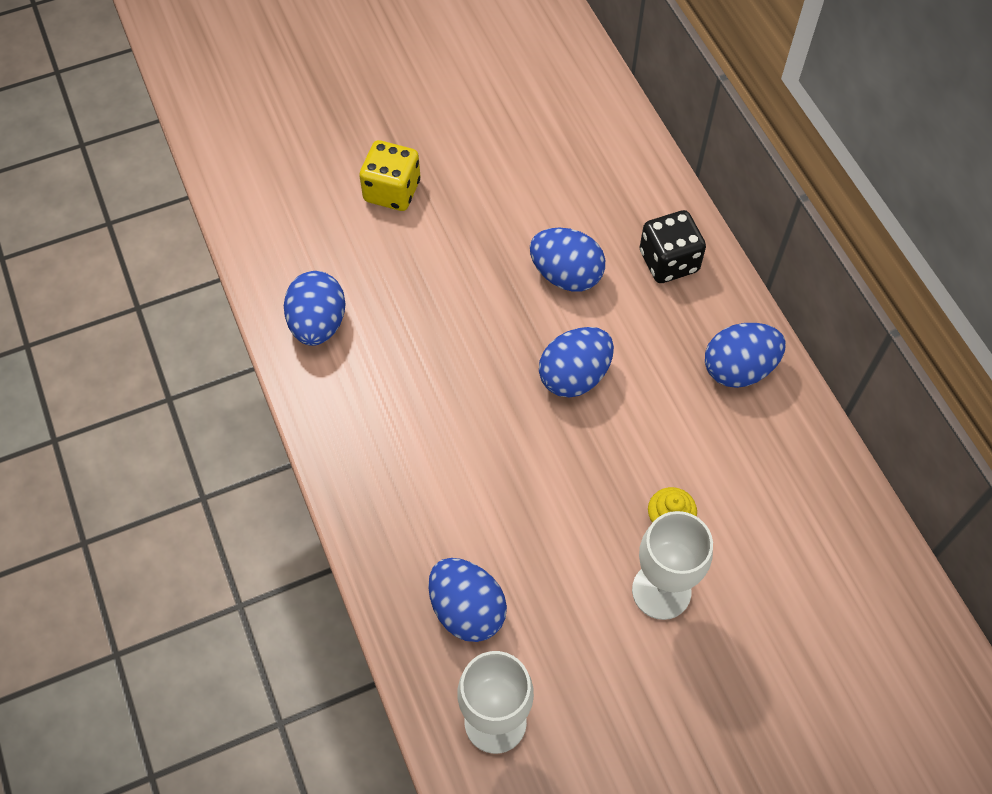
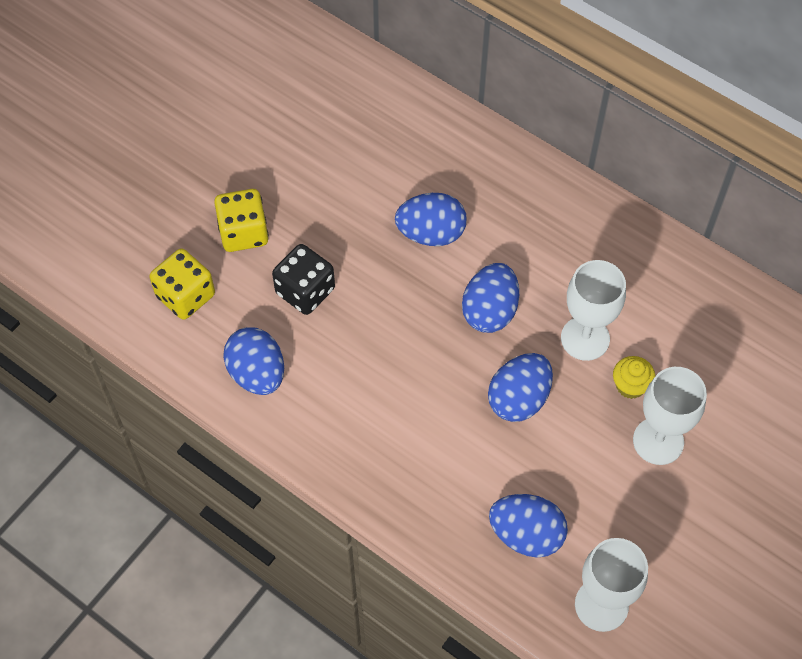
camera: 30 degrees left, 0 degrees up
(302, 222) = (185, 296): none -> yellow dice
(652, 450) = (585, 338): none -> white goblet
(669, 261) = (503, 183): black dice -> black dice (305, 291)
(738, 369) = (608, 242): blue egg -> blue egg (519, 399)

